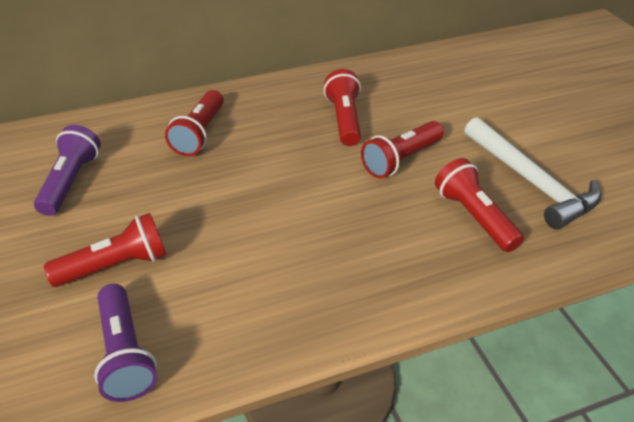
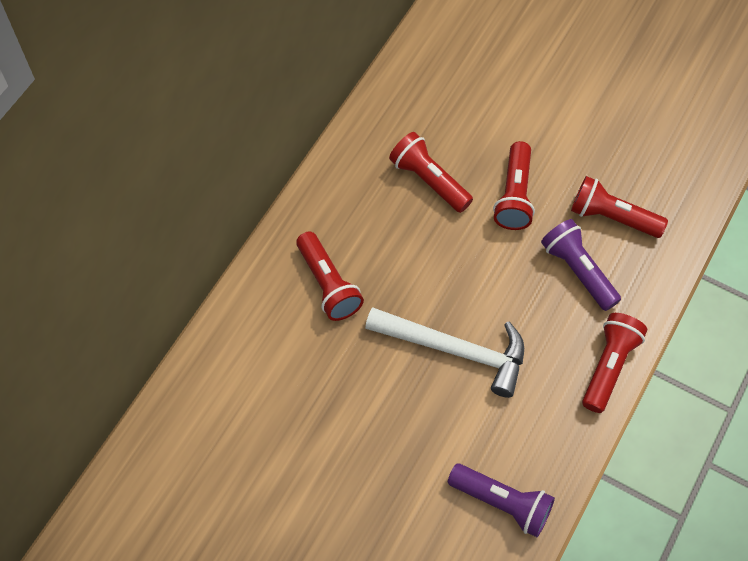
camera: 40 degrees left, 20 degrees up
(71, 181) = (285, 412): purple flashlight -> purple flashlight (578, 271)
(116, 265) = (416, 451): red flashlight -> red flashlight (609, 366)
(530, 181) = (622, 151): white hammer -> white hammer (455, 350)

